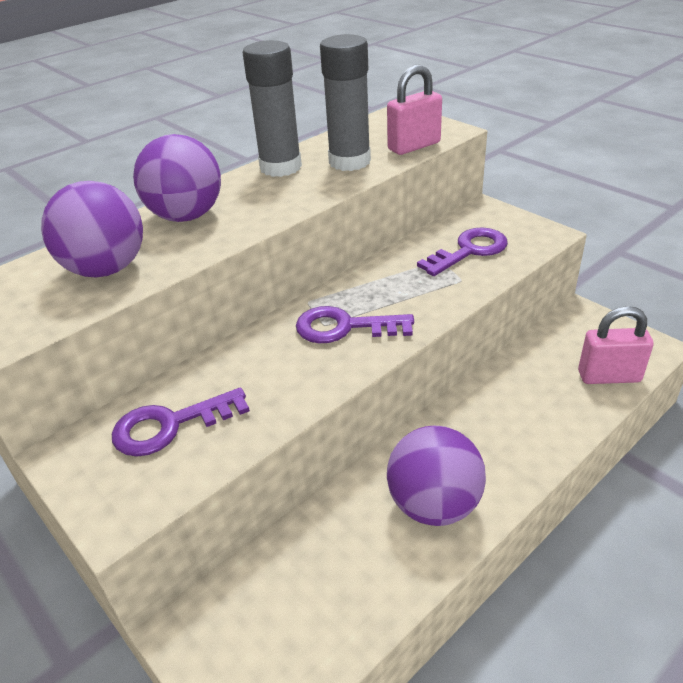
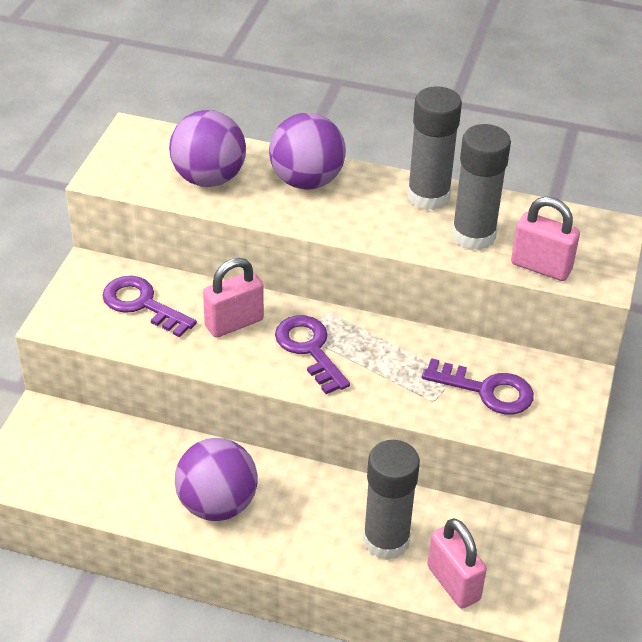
camera: 55 degrees right, 5 degrees up
(265, 364) = (234, 323): none -> pink padlock
(542, 399) = (386, 540): none -> grey glue stick

